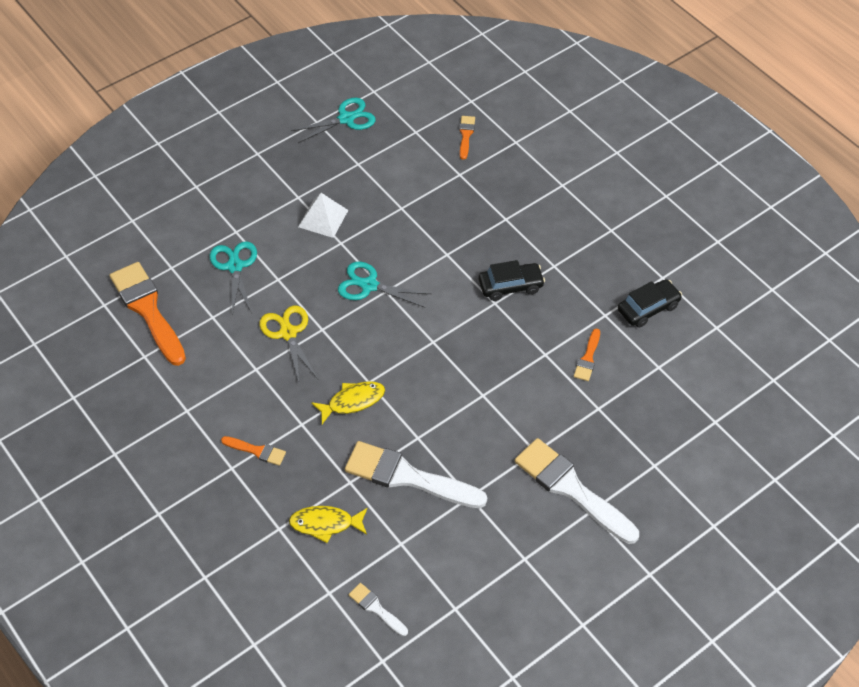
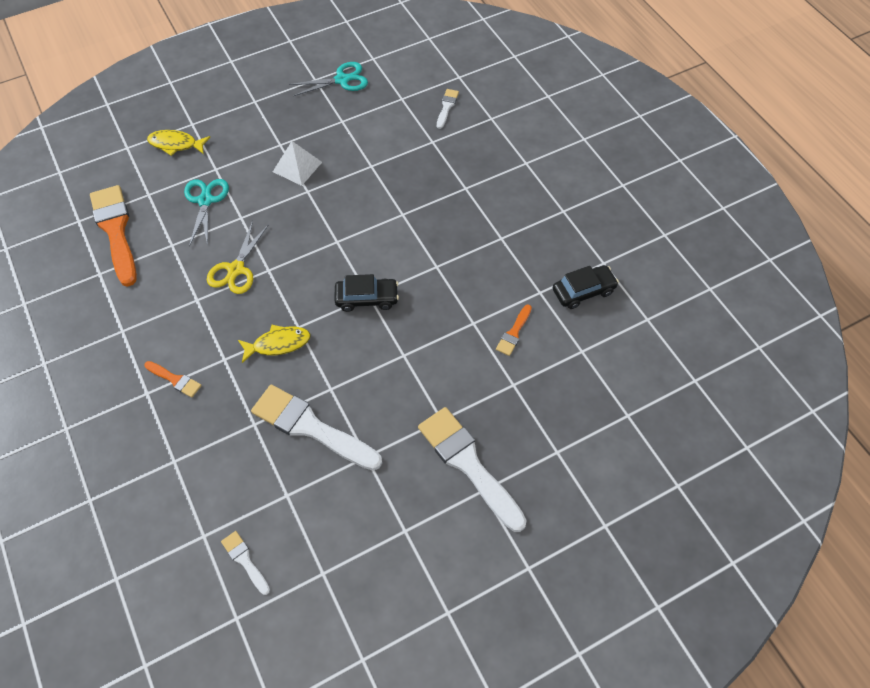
camera: 10 degrees right, 5 degrees up
(288, 333) = (236, 269): yellow scissors -> yellow scissors turned 150 degrees counterclockwise
(325, 524) = (219, 463): yellow fish -> yellow fish (176, 144)
(369, 285) = (323, 234): turquoise scissors -> none
(466, 135) = (446, 107): orange brush -> white brush
(510, 286) = (455, 252): black car -> black car (367, 298)

